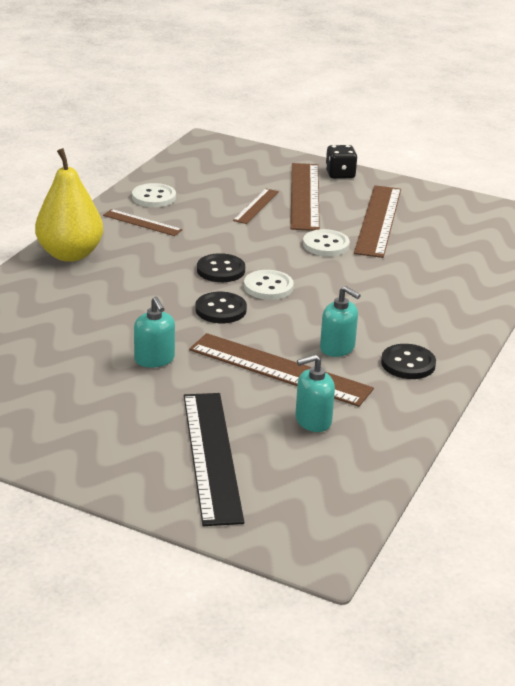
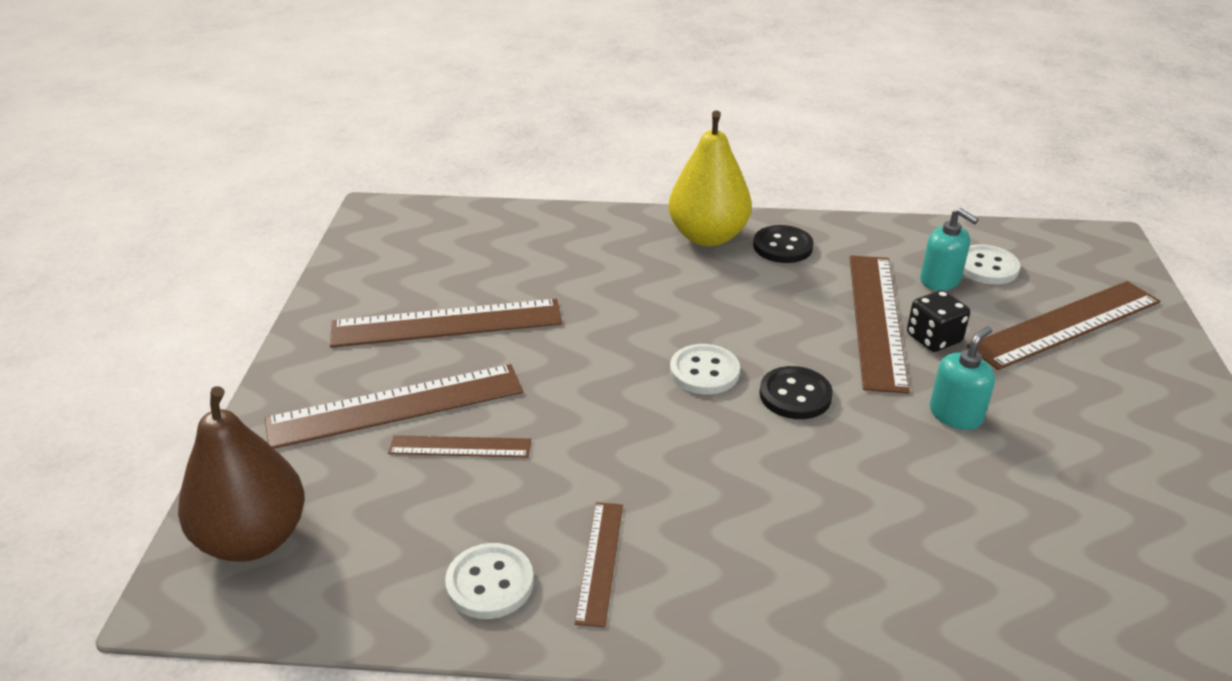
camera: 110 degrees left, 5 degrees up
(70, 254) = (774, 611): yellow pear -> yellow pear (707, 236)
(211, 456) = (1066, 324): black ruler -> brown ruler
(221, 270) = (693, 425): black button -> none
(229, 156) = (253, 539): none -> brown pear
(326, 245) = (551, 351): white button -> white button (986, 267)
(337, 348) = (796, 292): turquoise soap dispenser -> none
(340, 174) = (294, 389): black dice -> black dice (933, 338)

